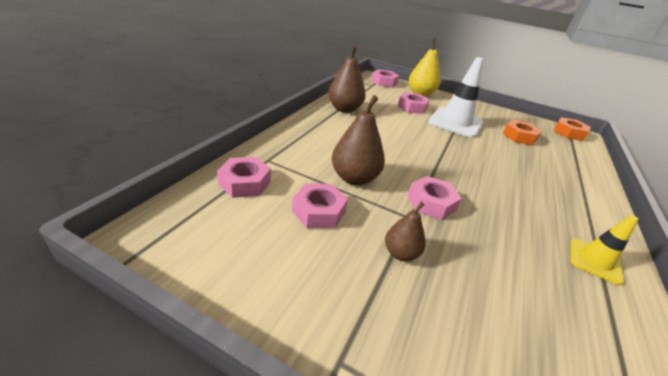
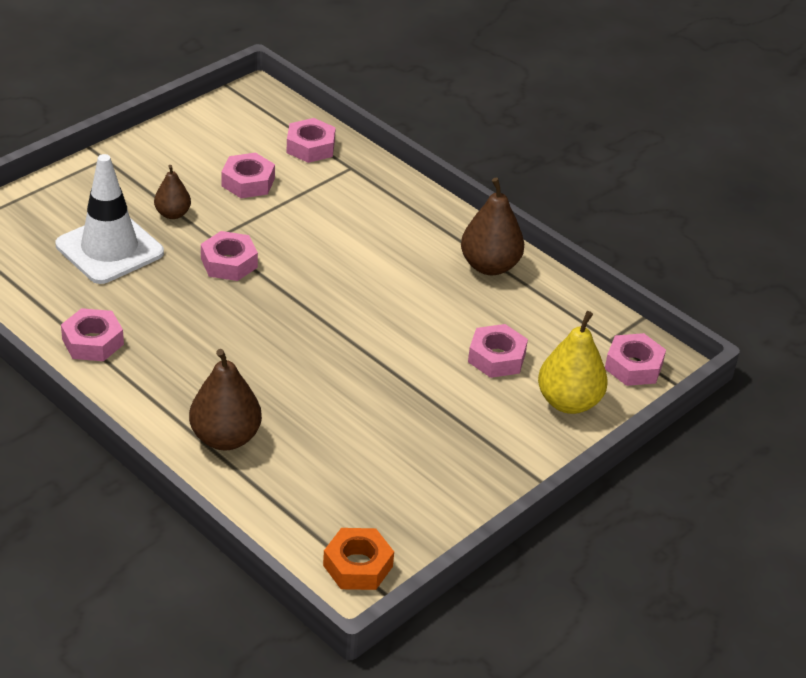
camera: 110 degrees right, 5 degrees up
(354, 178) = (294, 220): brown pear -> brown pear (225, 438)
(455, 122) = (426, 391): white traffic cone -> white traffic cone (109, 249)
(519, 137) = (358, 459): orange nut -> none
(594, 261) = (93, 342): yellow traffic cone -> pink nut

